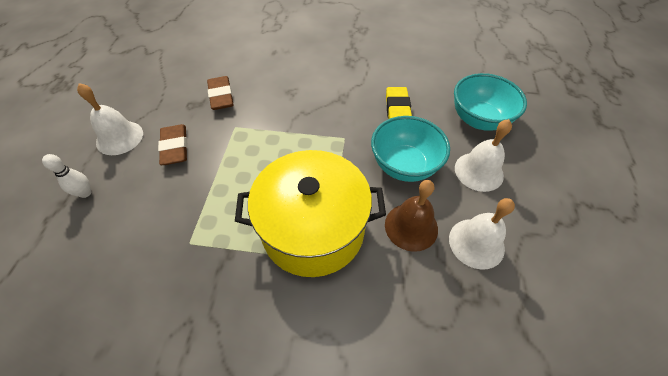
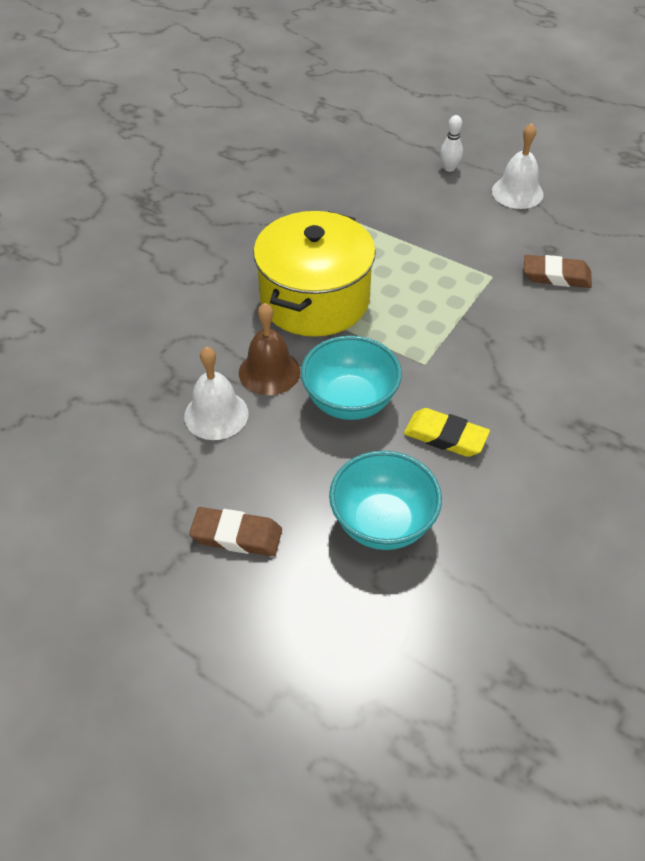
camera: 115 degrees right, 5 degrees down
(175, 147) = (481, 227): brown eraser -> brown eraser (236, 536)
(478, 171) = (298, 470): white bell -> none

